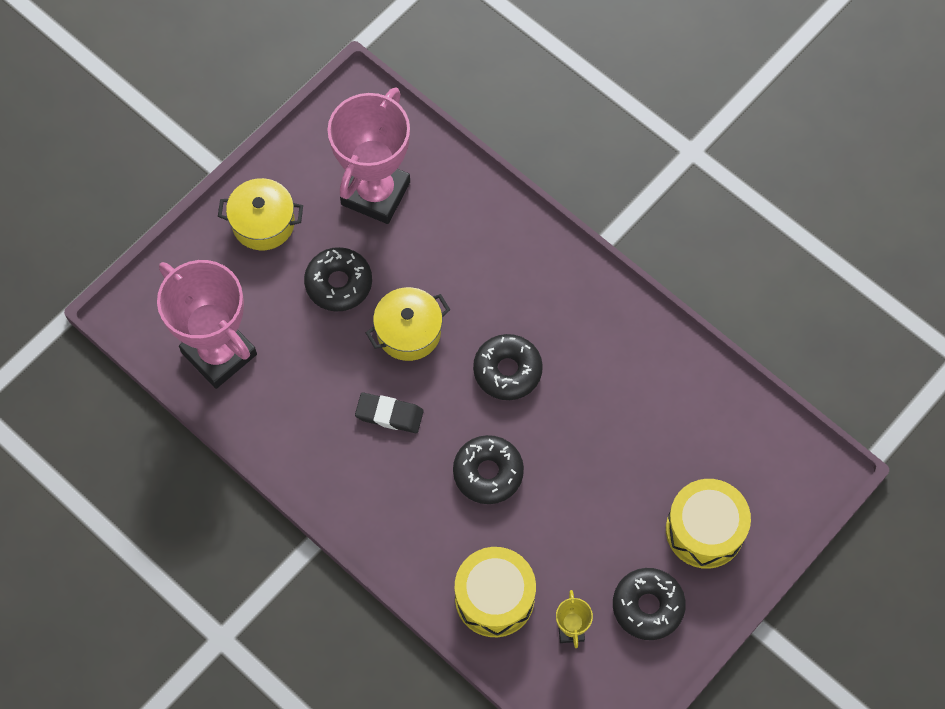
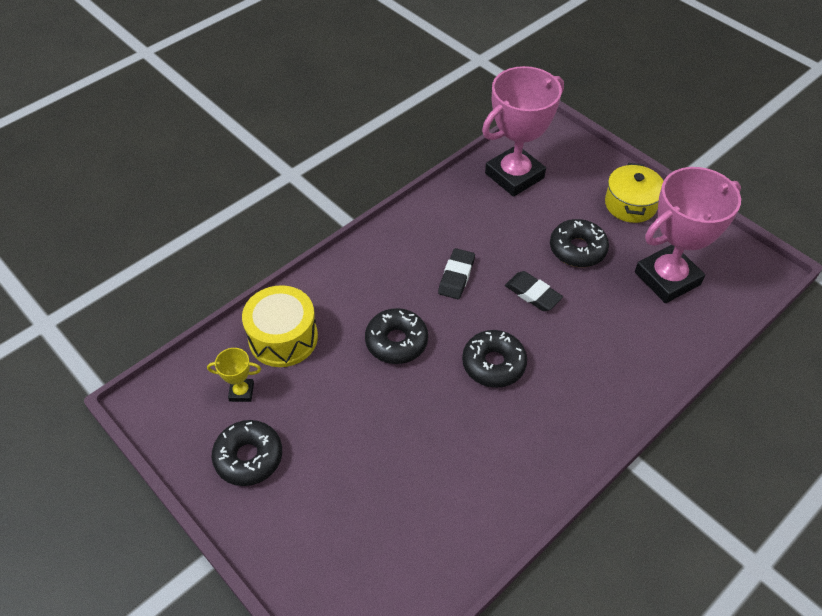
camera: 95 degrees right, 15 degrees down
(376, 193) = (667, 278): pink trophy -> pink trophy turned 60 degrees counterclockwise
(408, 332) = (532, 294): yellow pot -> black eraser
(704, 530) = (314, 519): yellow drum -> none

